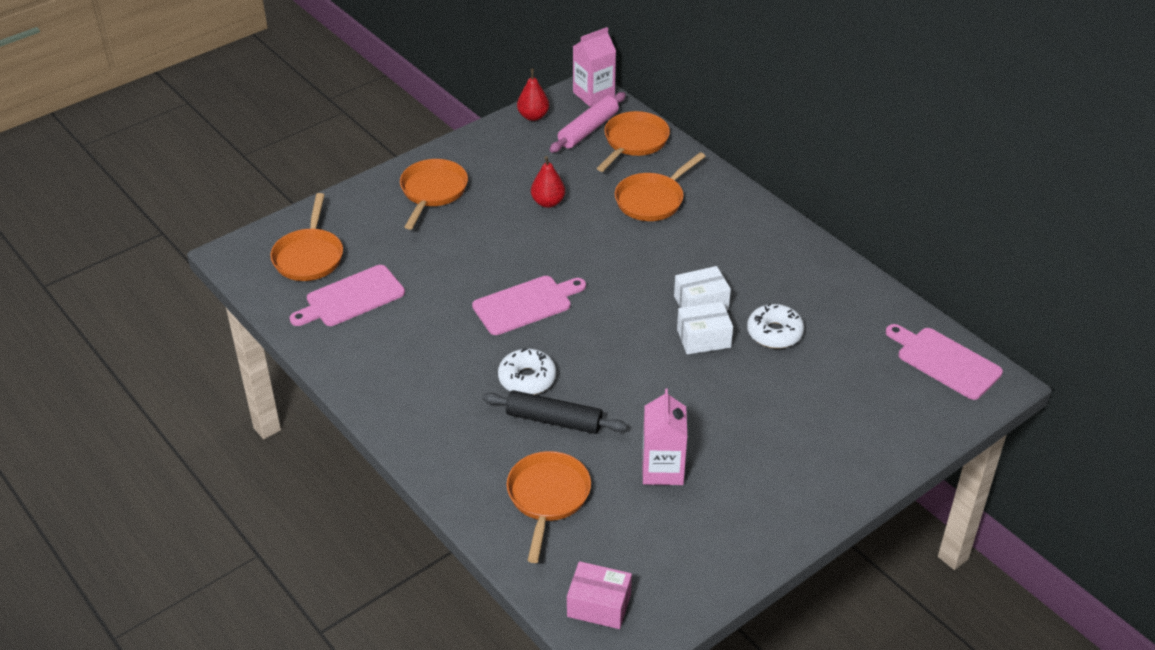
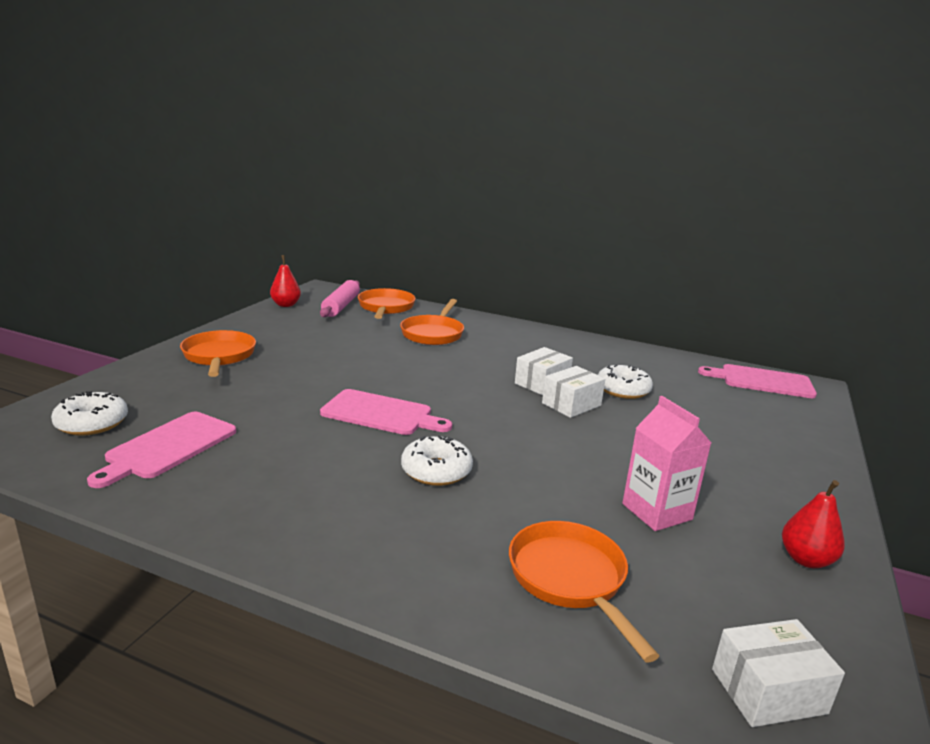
camera: 30 degrees left, 20 degrees down
(309, 256) = (92, 423): orange pan -> white donut
(526, 304) = (381, 414): pink cutting board -> pink cutting board turned 75 degrees clockwise
(548, 202) = (342, 347): red pear -> red pear (806, 559)
(554, 420) = (500, 499): black rolling pin -> none
(593, 94) = (329, 290): pink carton -> none
(599, 605) = (768, 691): pink box -> white box

